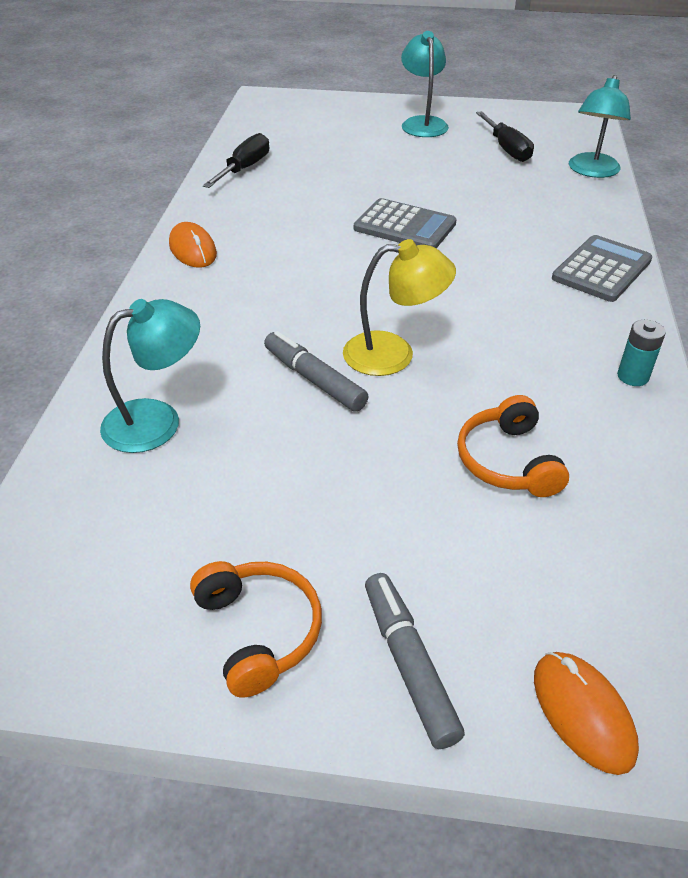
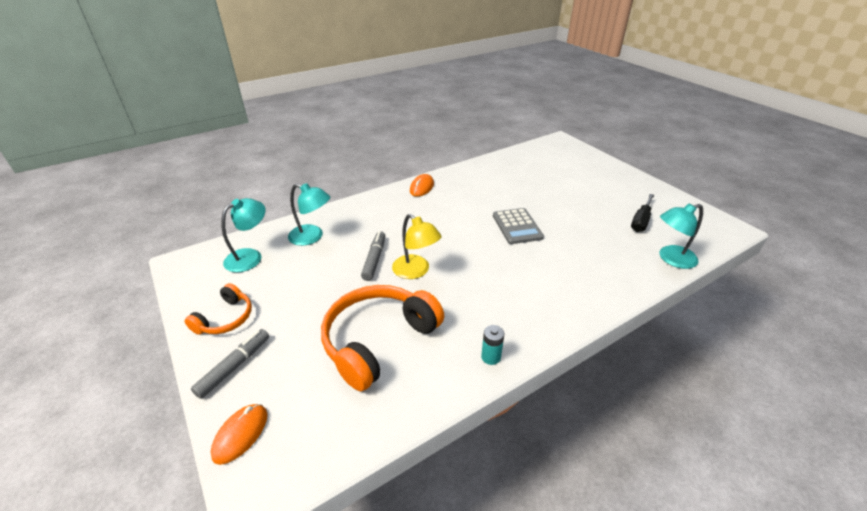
camera: 50 degrees right, 5 degrees down
(244, 169) = (496, 166): black screwdriver -> none
(422, 123) = (617, 186): turquoise lamp -> turquoise lamp (250, 256)
(507, 461) = (378, 340): orange headphones -> orange headphones, size x1.88
(601, 269) = (574, 305): grey calculator -> none

